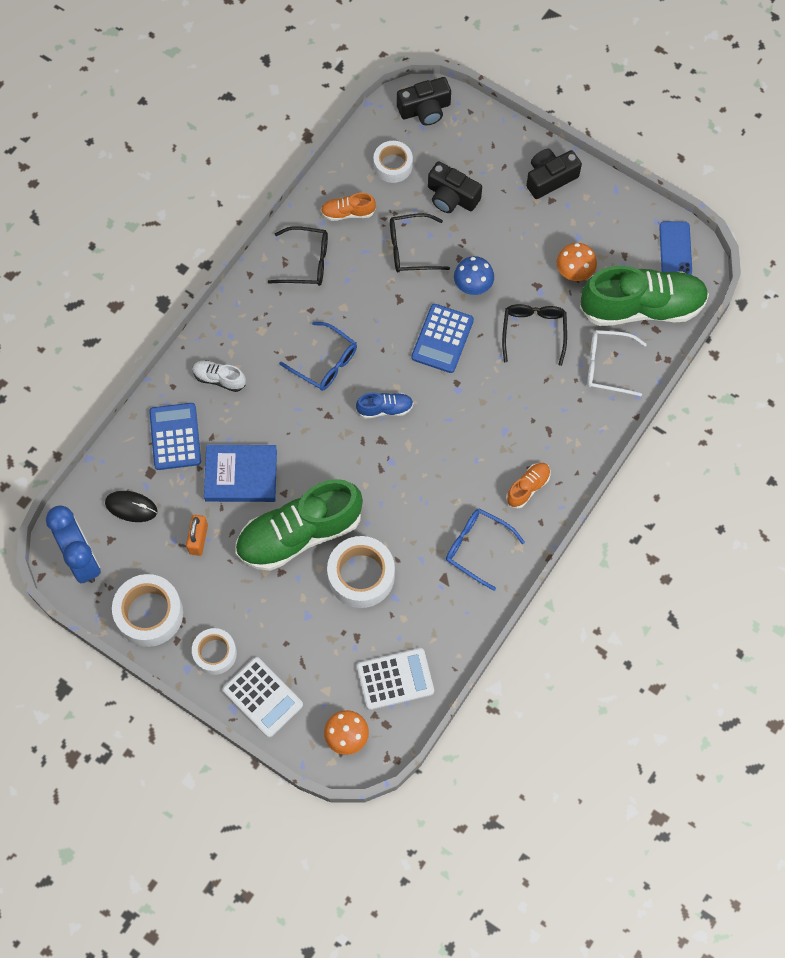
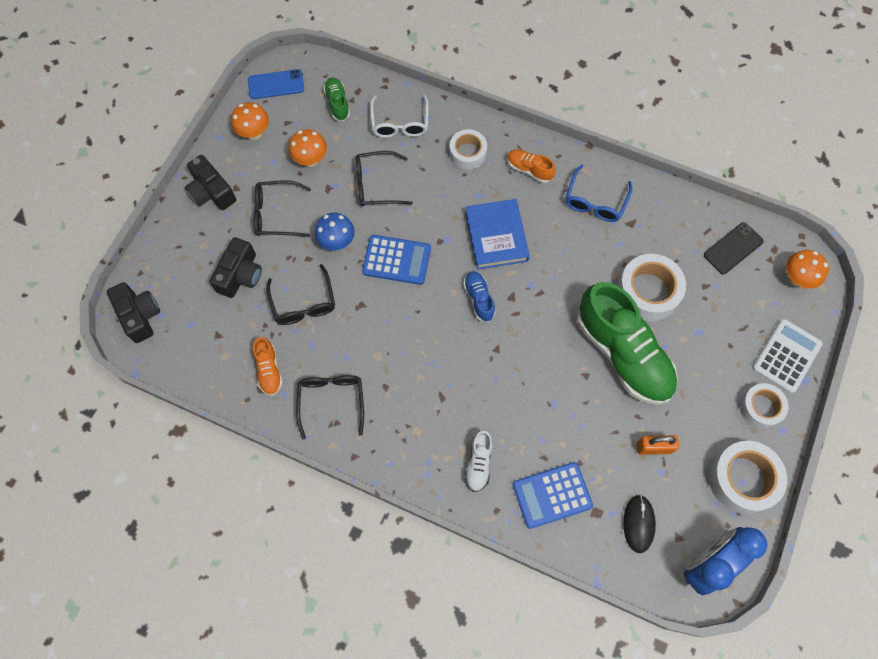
camera: 100 degrees left, 0 degrees up
(241, 475) = (577, 420): blue book -> blue book (496, 236)
(325, 362) = (441, 362): blue glasses -> none
(393, 165) = (209, 336): white tape -> white tape (467, 153)
(395, 679) = (733, 248): white calculator -> black phone
(514, 234) = (276, 214): none -> black glasses
(615, 223) = (254, 133): none -> orange mushroom
(642, 307) = (337, 103): green shoe -> green shoe, size x0.44

